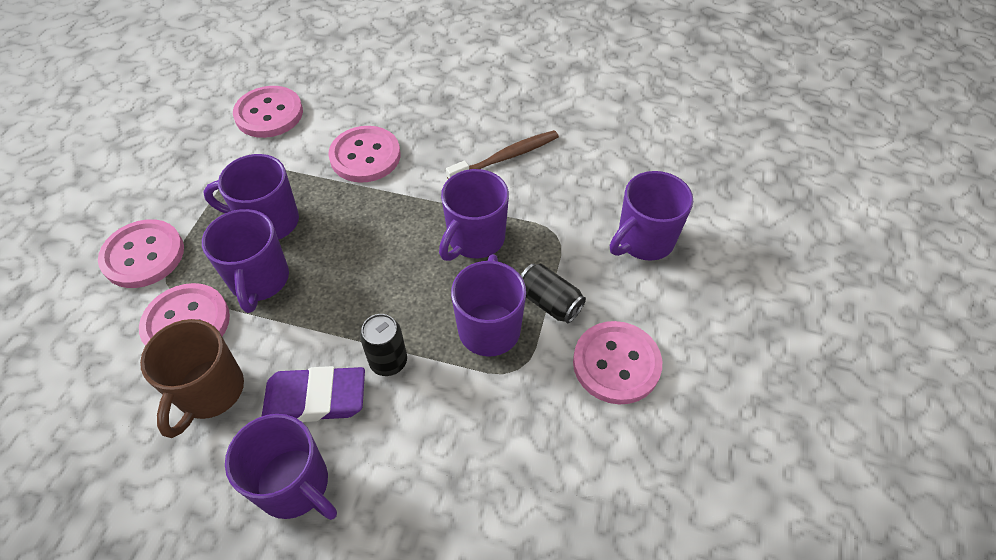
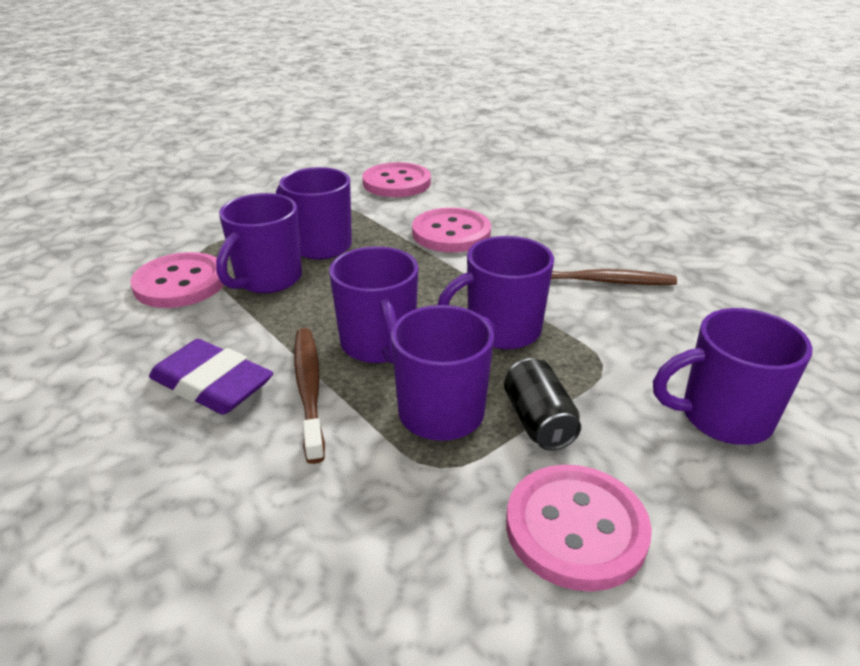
camera: 35 degrees right, 20 degrees down
(143, 255) = (204, 230): pink button -> none
(210, 392) = (138, 336): brown mug -> none
(295, 485) = (113, 444): purple mug -> purple mug (378, 345)
(388, 361) = (309, 389): black can -> brown toothbrush

